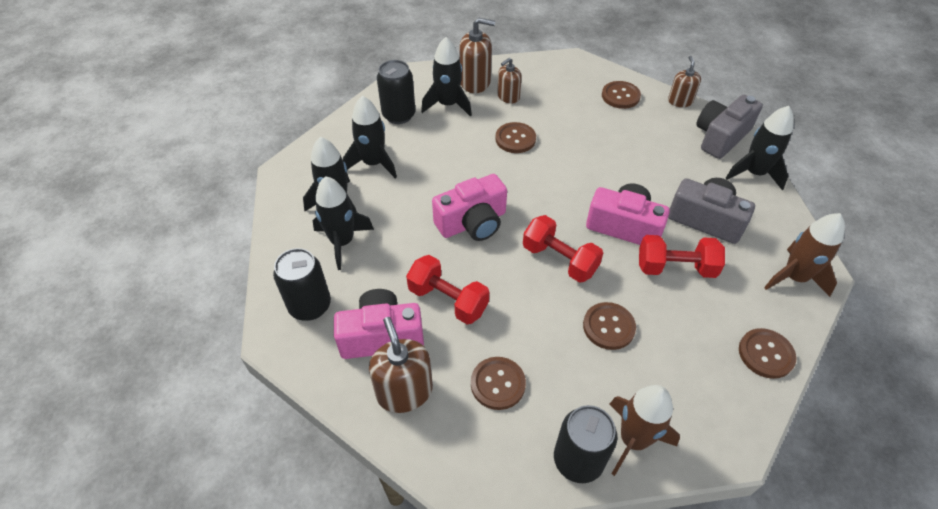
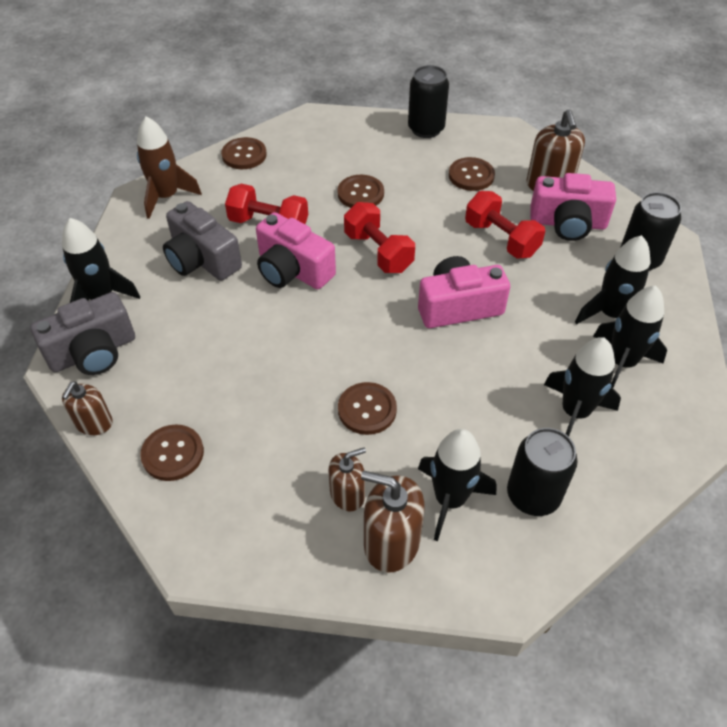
camera: 165 degrees left, 0 degrees up
(633, 440) = (381, 131): brown rocket -> none

